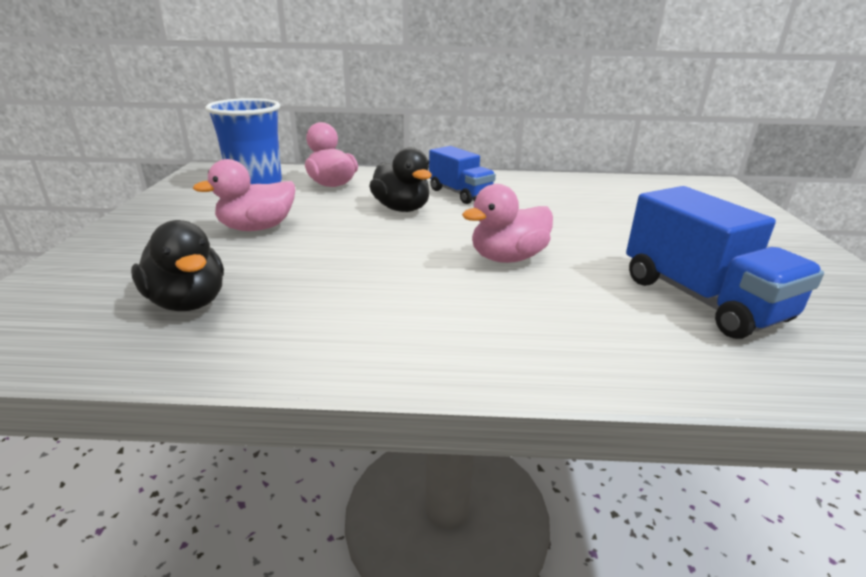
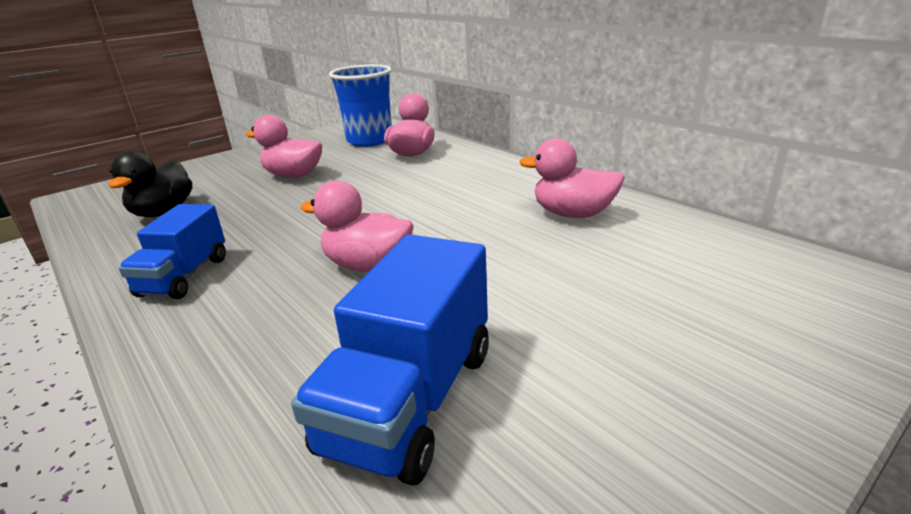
camera: 50 degrees right, 0 degrees up
(401, 209) = (407, 190): black duck -> none
(460, 194) = (486, 191): blue truck -> blue truck (184, 276)
(541, 191) = (572, 214): none -> pink duck

